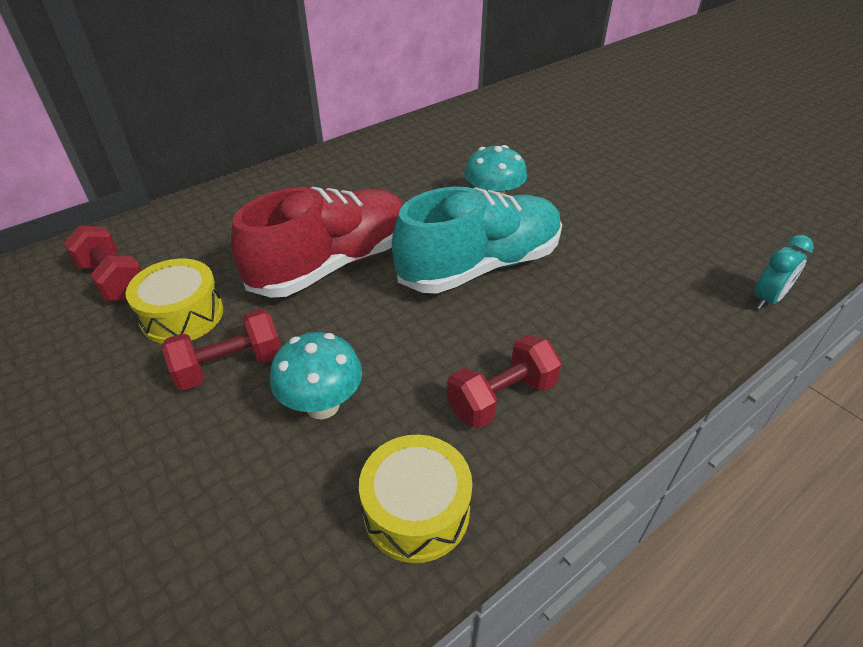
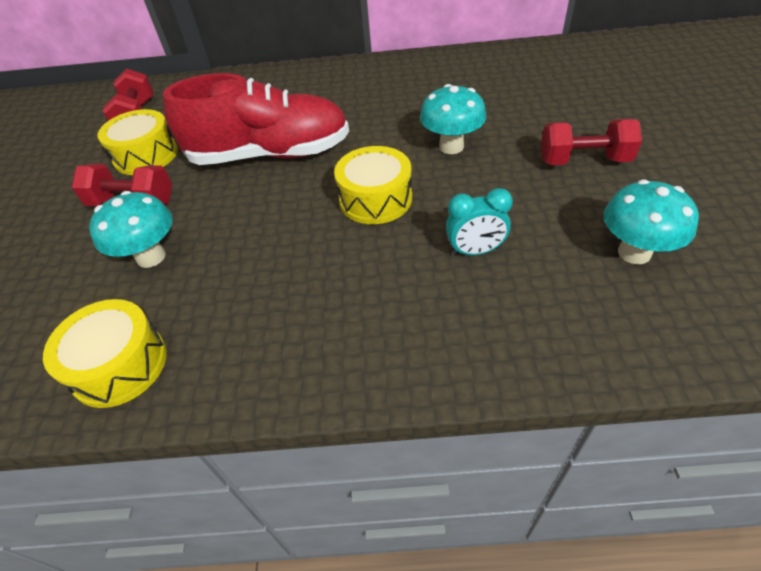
camera: 40 degrees right, 5 degrees up
(480, 266) = (375, 199): turquoise shoe -> yellow drum
(502, 397) = (266, 316): red dumbbell -> red dumbbell (583, 161)
(696, 233) = (634, 252): none -> turquoise mushroom
(767, 299) = (636, 359): turquoise clock -> turquoise clock (475, 251)

